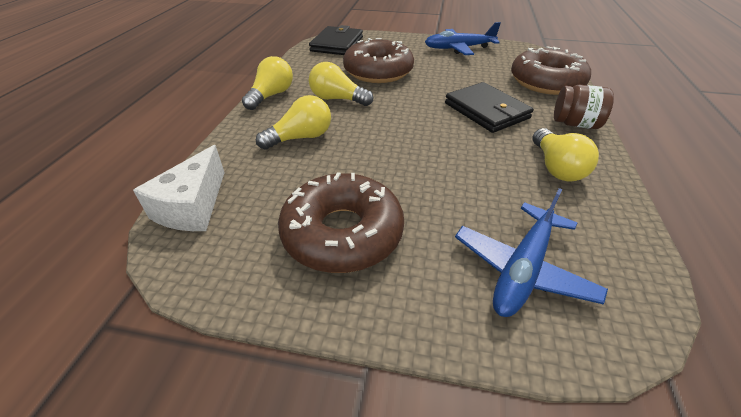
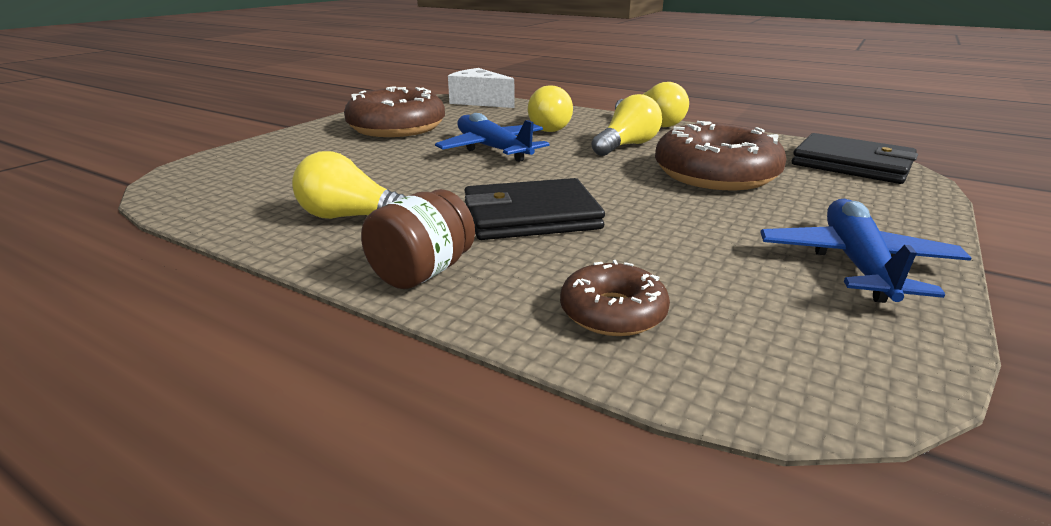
camera: 110 degrees right, 15 degrees down
(523, 269) = (273, 165): blue plane -> blue plane (492, 149)
(546, 82) = (613, 312): brown donut -> brown donut, size x0.54

